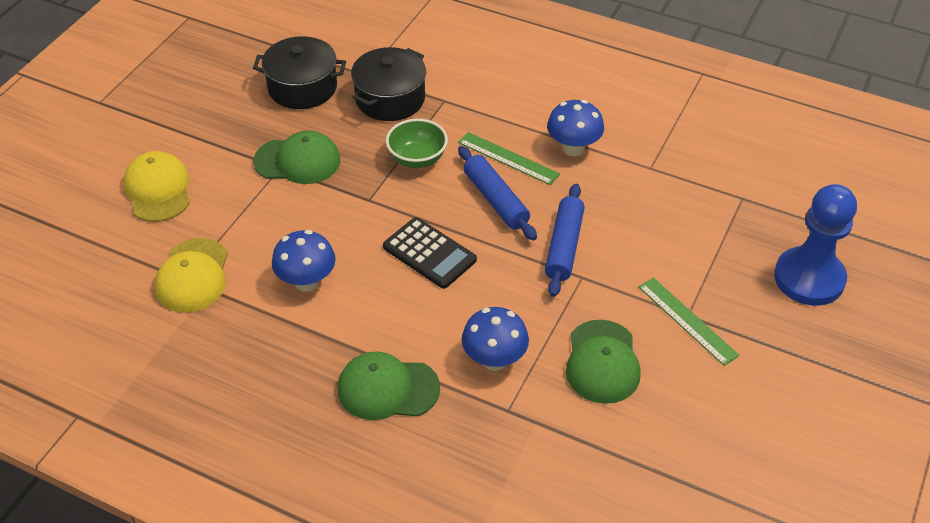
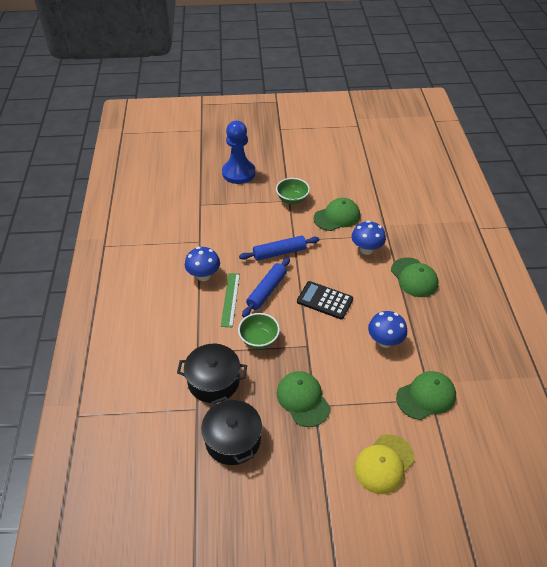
camera: 120 degrees left, 0 degrees up
(193, 276) = (426, 396): yellow cap -> green cap
(429, 253) = (325, 300): black calculator -> black calculator turned 75 degrees counterclockwise
(687, 320) = (292, 200): green ruler -> green bowl

